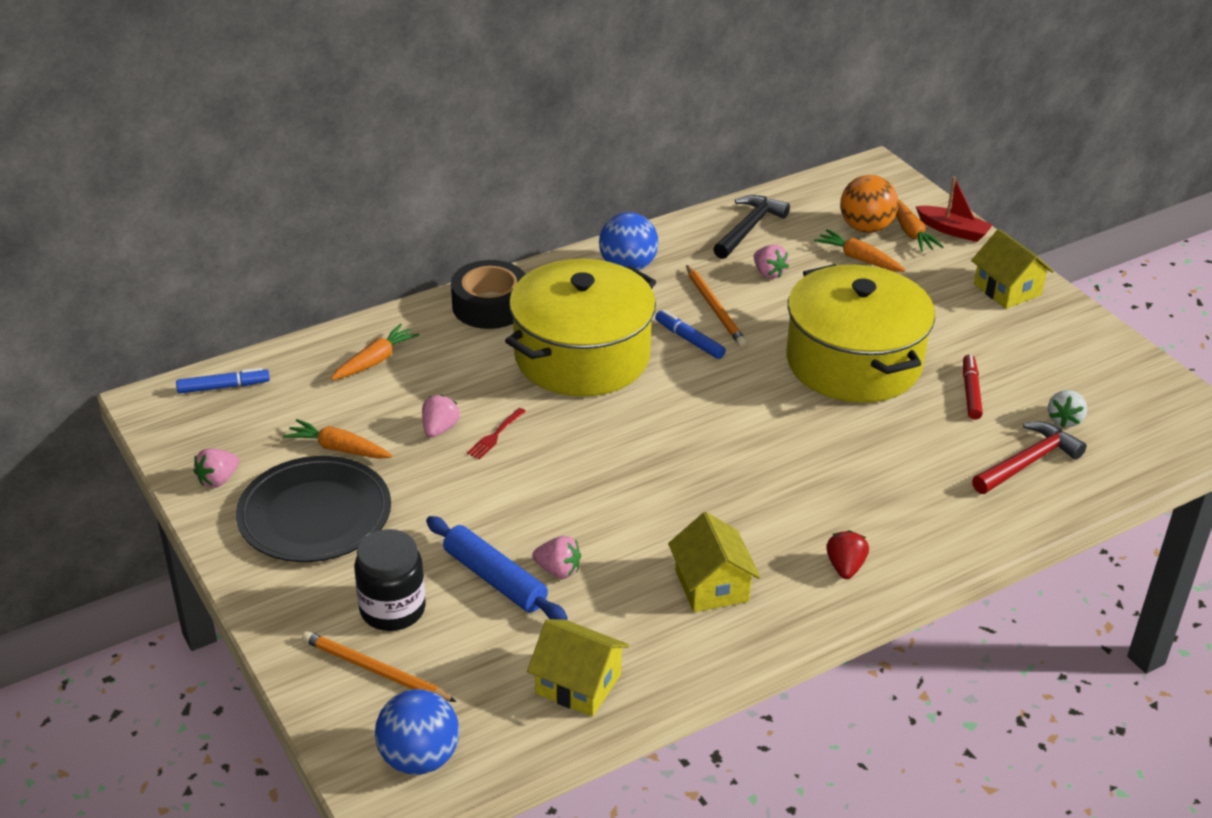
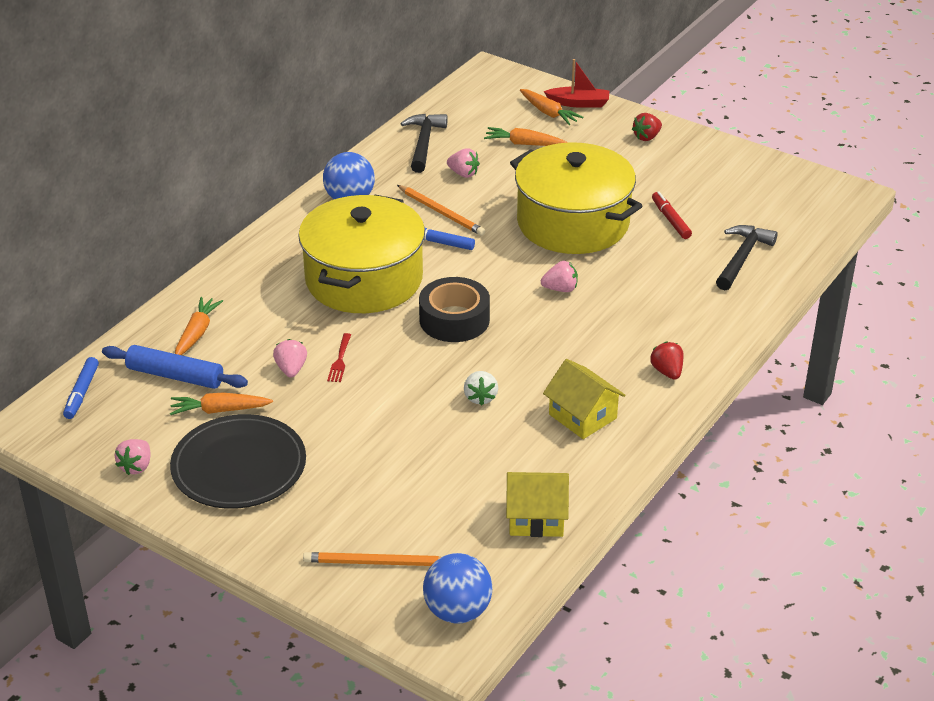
camera: 25 degrees left, 0 degrees up
(223, 387) = (82, 393): blue marker -> blue marker turned 135 degrees clockwise
(392, 609) = (356, 514): black jar -> none
(490, 306) = (260, 262): black tape -> black tape (454, 320)
(495, 579) = (419, 466): blue rolling pin -> blue rolling pin (175, 376)
(558, 570) = (462, 443): pink strawberry -> pink strawberry (560, 289)
(866, 228) = (513, 118): orange ball -> none
(1007, 290) = (647, 137): yellow house -> red strawberry
(1028, 462) = (742, 258): red hammer -> black hammer
(1064, 420) = (747, 220): white strawberry -> white strawberry (480, 397)

